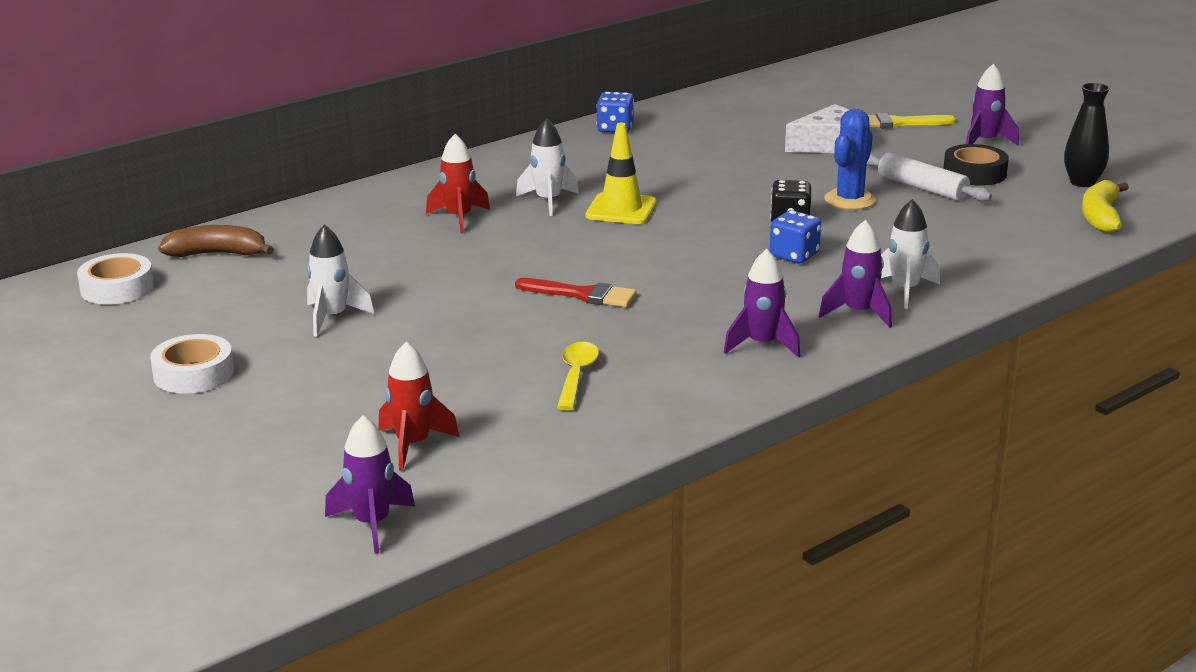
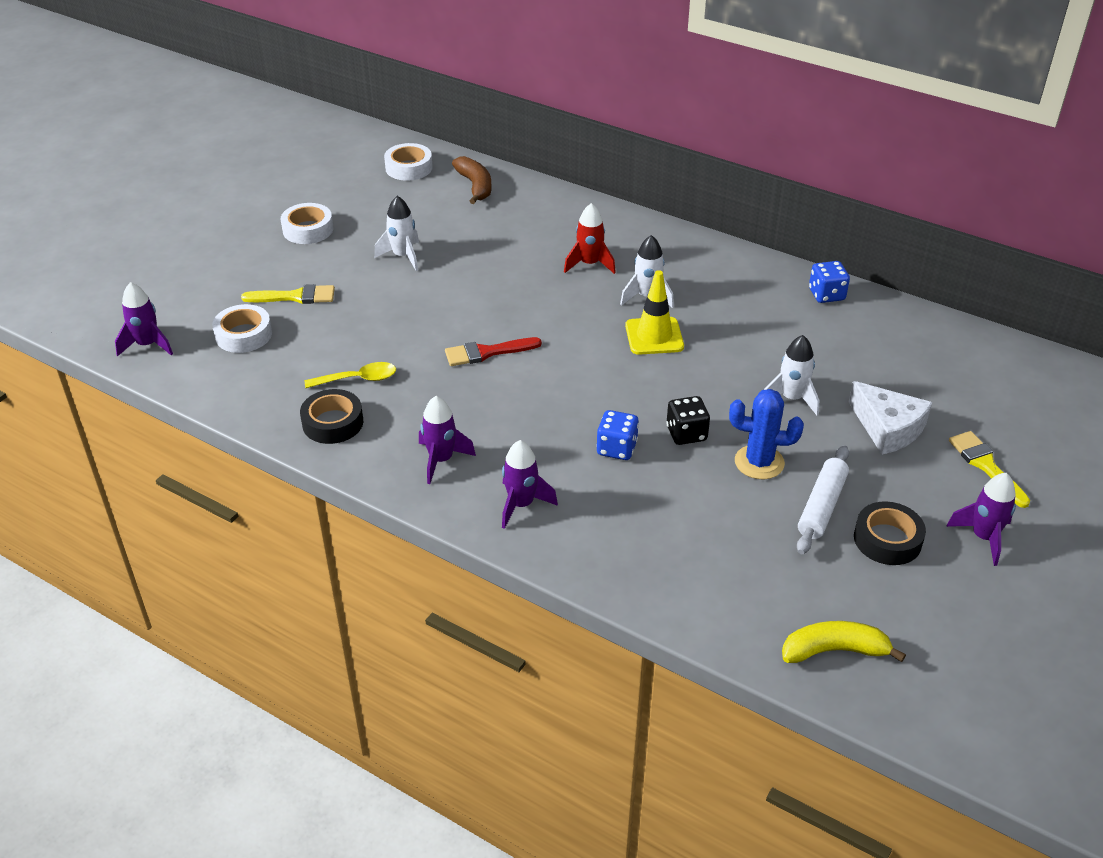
camera: 70 degrees right, 15 degrees up
(355, 399) = (295, 297): none -> yellow brush
(413, 445) = (243, 335): red rocket -> white tape
(582, 295) = (487, 352): red brush -> red brush turned 75 degrees clockwise
(653, 401) = (333, 423): none -> black tape
(904, 290) = (579, 526): white rocket -> white rocket (791, 398)
(1082, 182) = (922, 628): black vase -> none

